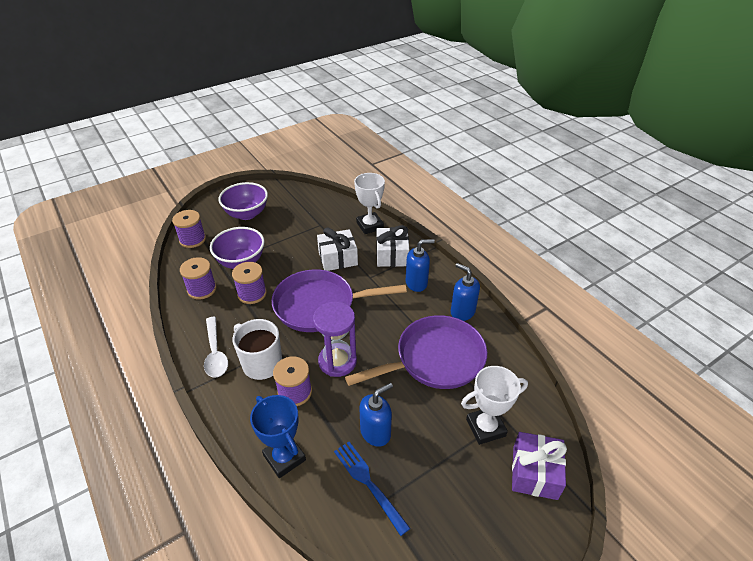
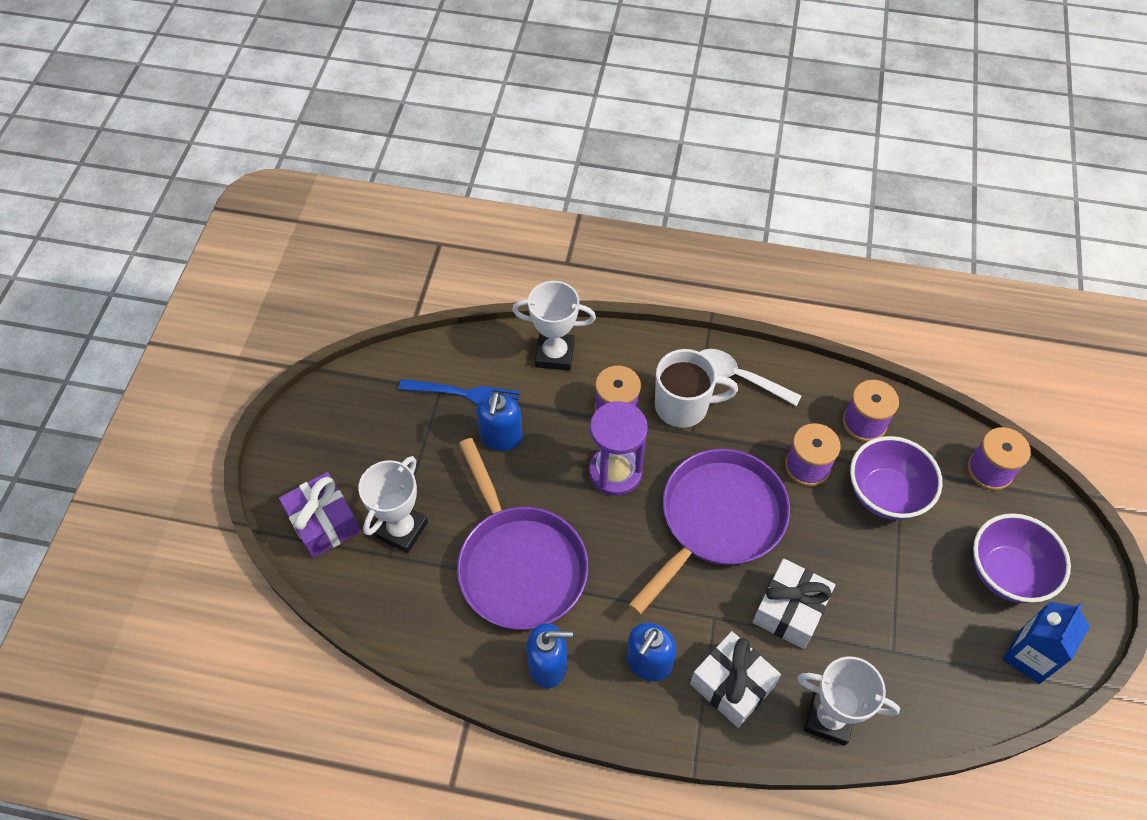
camera: 135 degrees right, 15 degrees up
(280, 195) = (1029, 656): none -> blue carton
(284, 457) = (555, 354): blue trophy -> white trophy
(434, 359) = (519, 564): purple pan -> purple pan turned 45 degrees counterclockwise

